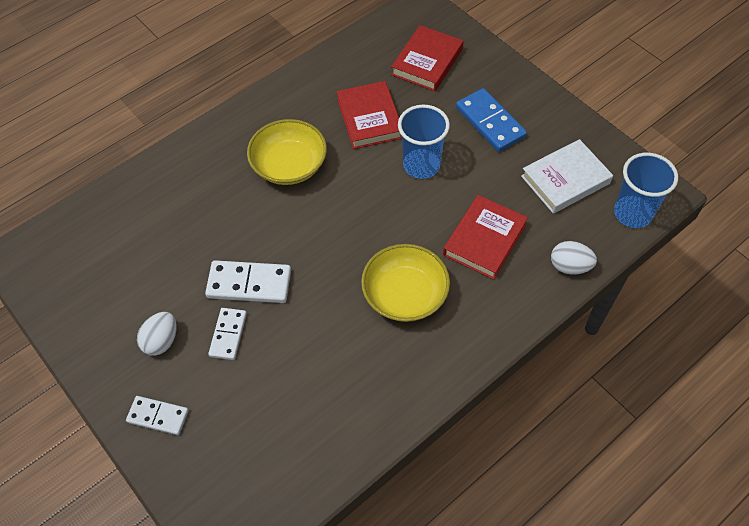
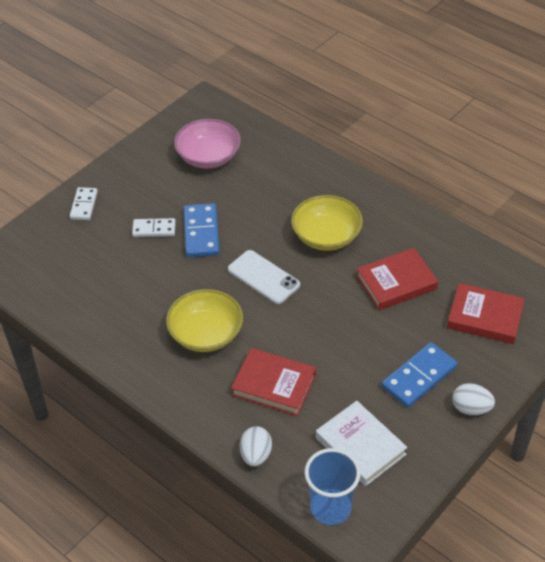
camera: 80 degrees right, 10 degrees down
(121, 263) = (208, 156): none -> pink bowl
(161, 341) = (144, 193): white egg -> white egg (471, 408)
(249, 284) = (201, 232): white domino -> blue domino
(335, 230) = (263, 277): none -> white phone
(421, 165) = (349, 328): blue cup -> none

